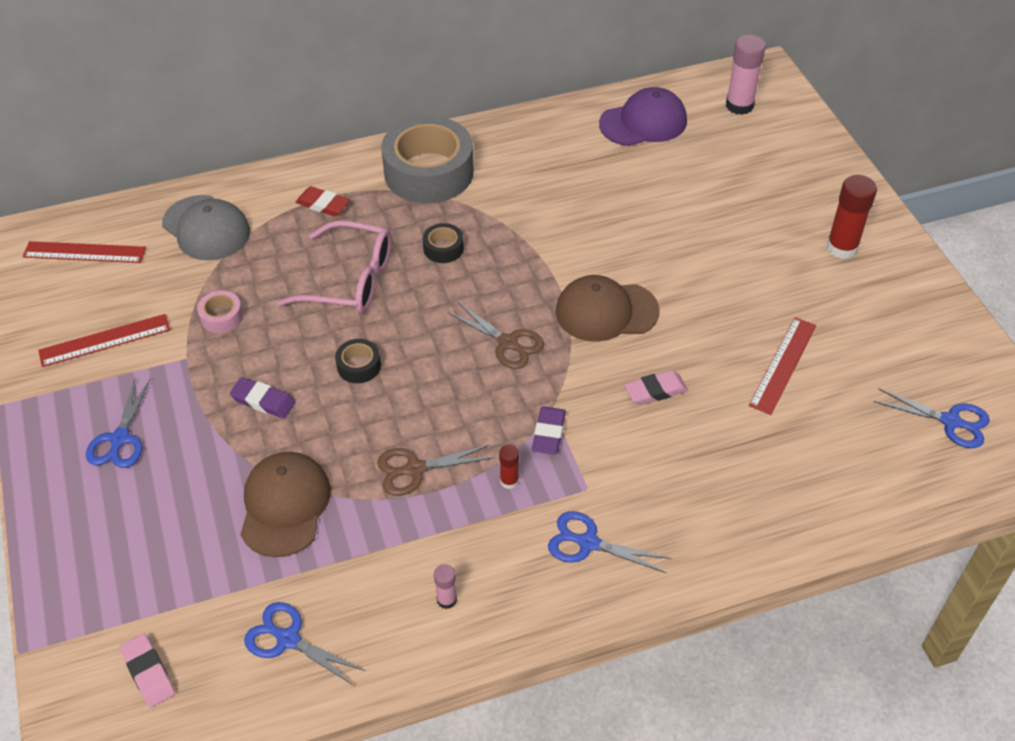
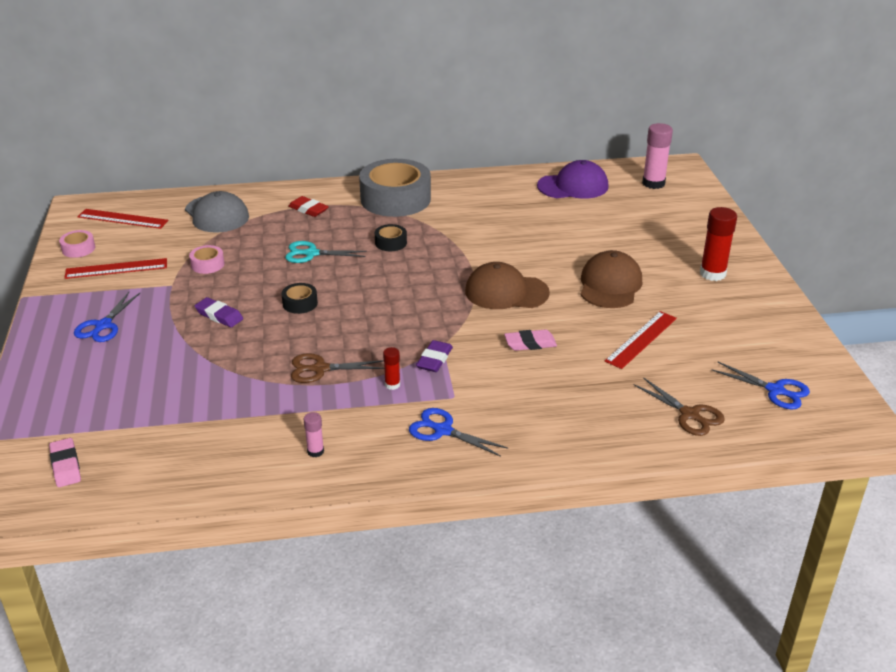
camera: 10 degrees right, 15 degrees down
(43, 313) = (78, 249): none -> pink tape
(284, 506) = (211, 379): brown cap -> brown cap (610, 285)
(288, 639) = (181, 460): blue scissors -> none
(349, 280) = (311, 253): pink glasses -> turquoise scissors
(507, 343) = (421, 302): brown scissors -> brown scissors (689, 414)

